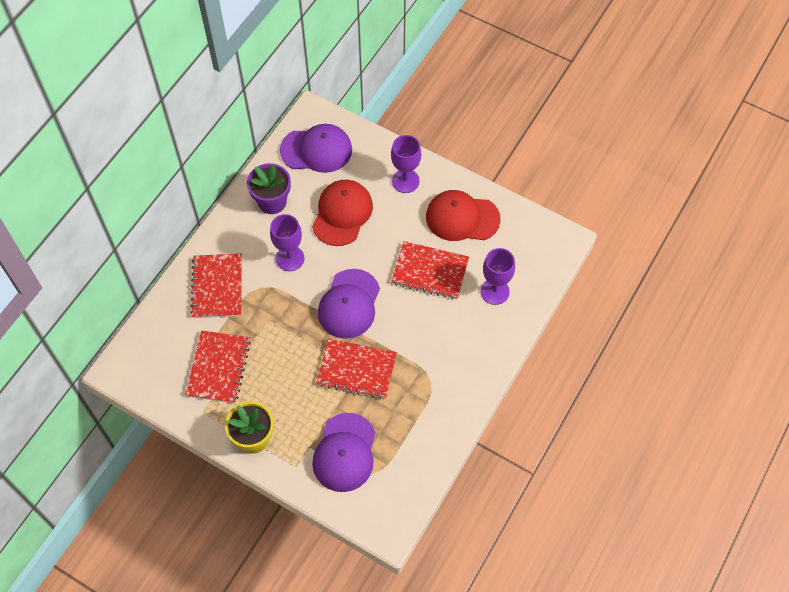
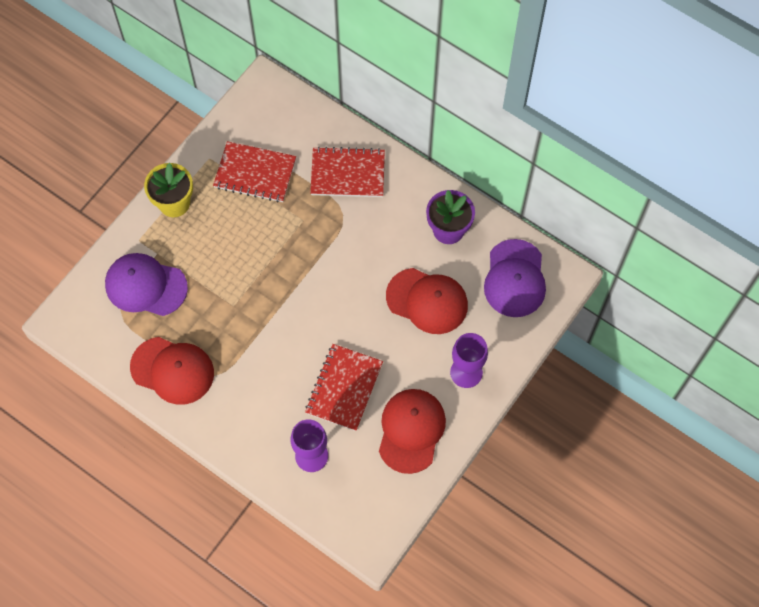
camera: 95 degrees right, 5 degrees up
(290, 258) = (375, 244): purple goblet -> none
(349, 304) = (313, 301): purple cap -> none
(356, 369) = (235, 303): red notebook -> none
(429, 416) = (172, 370): none -> red cap

